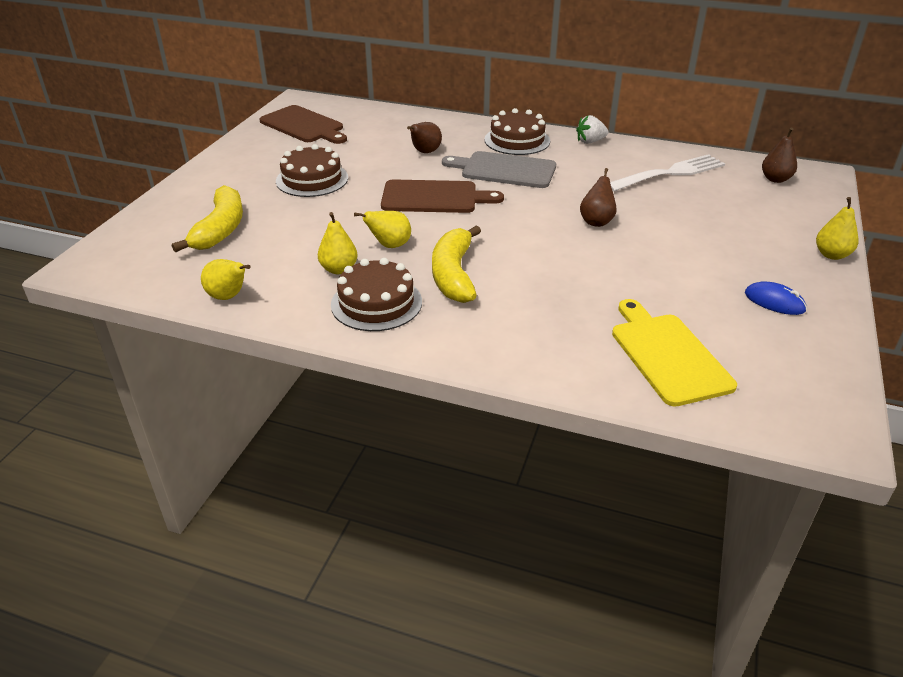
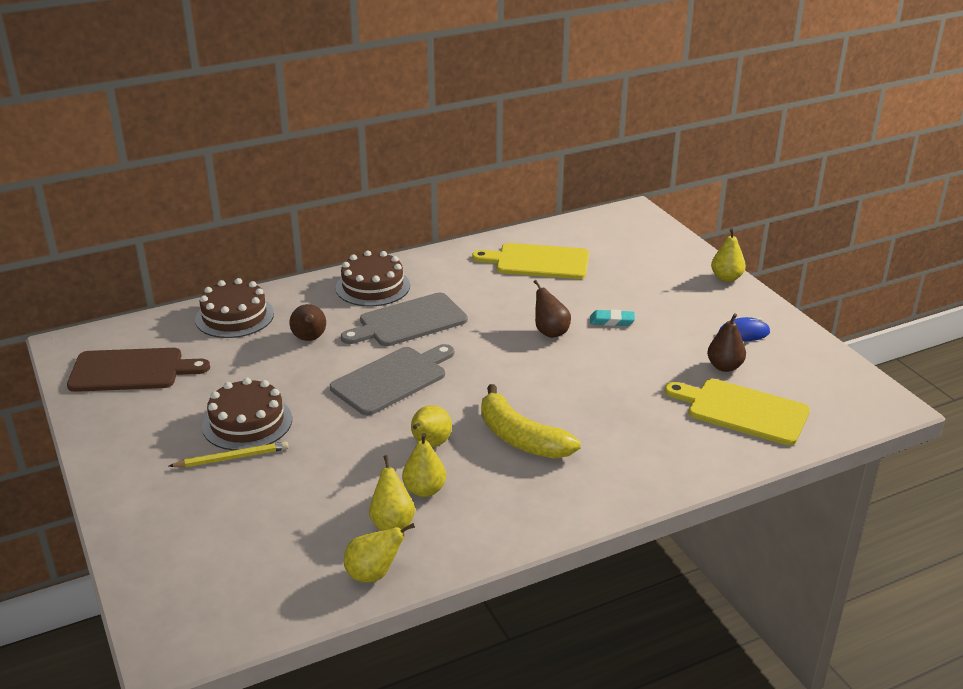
camera: 45 degrees left, 5 degrees down
(220, 229) = (246, 522): yellow banana -> none
(272, 193) = (232, 458): none -> yellow pencil
(288, 276) = (392, 523): none -> yellow pear
(376, 303) = (503, 498): brown cake -> brown cake (234, 316)
(434, 197) = (392, 379): brown cutting board -> grey cutting board
(590, 141) = (435, 259): white strawberry -> none
(662, 237) = (612, 321): none -> turquoise eraser
(669, 174) = (538, 262): white fork -> yellow cutting board
(775, 179) = (613, 231): brown pear -> brown pear (724, 367)

